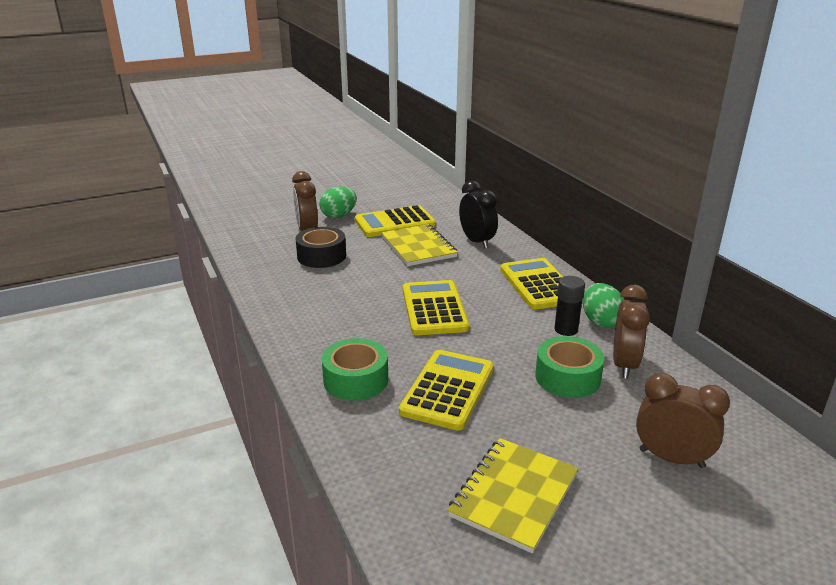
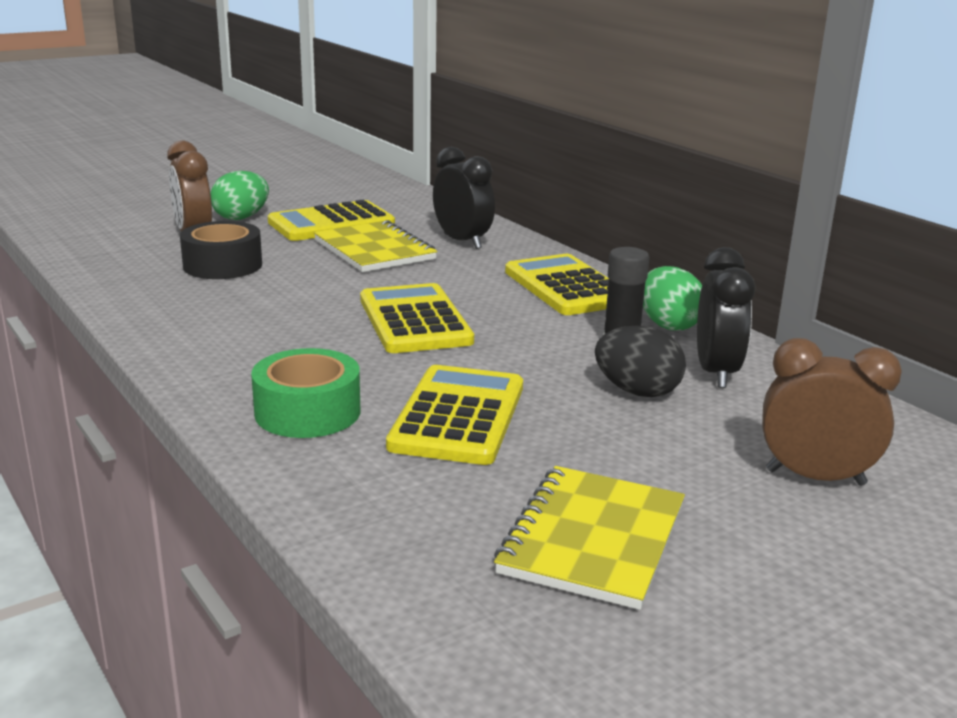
camera: 10 degrees left, 5 degrees down
(567, 377) = (637, 391): green tape -> black egg
(624, 364) = (716, 372): brown clock -> black clock

